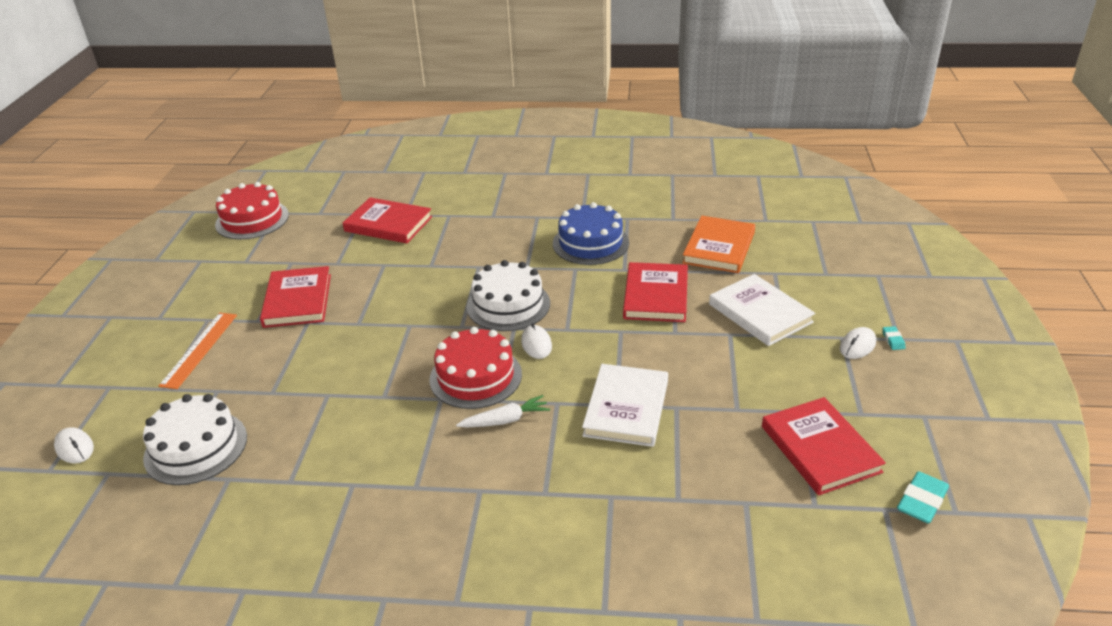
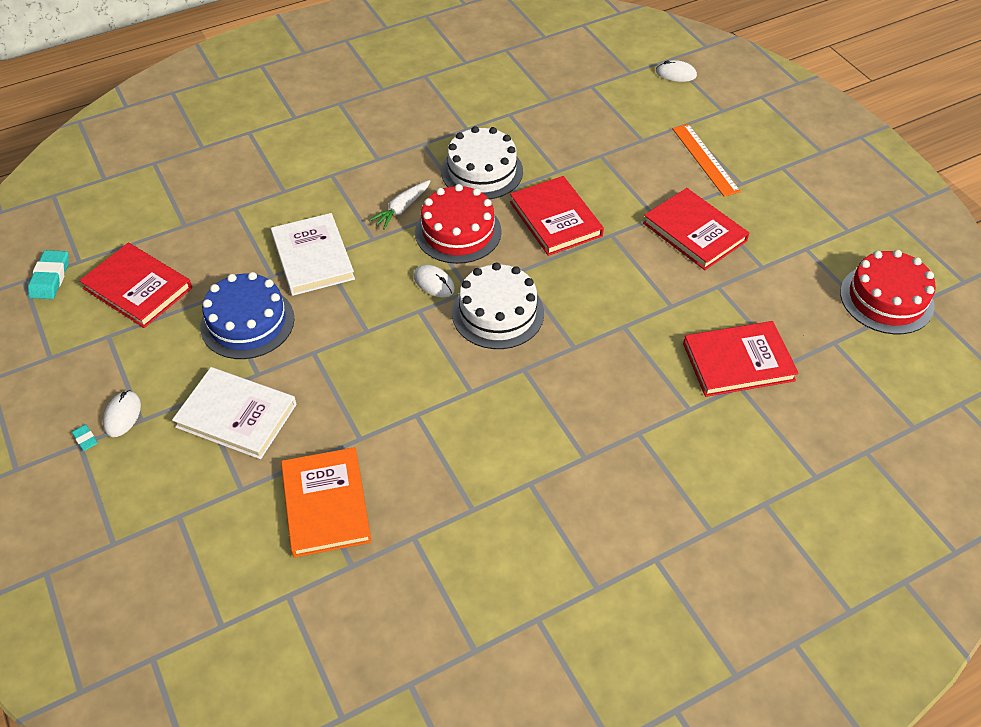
camera: 145 degrees right, 15 degrees up
(196, 447) = (598, 105): white cake -> white cake (482, 171)
(590, 243) = (484, 440): blue cake -> blue cake (247, 322)
(656, 296) = (358, 391): red book -> red book (555, 219)

